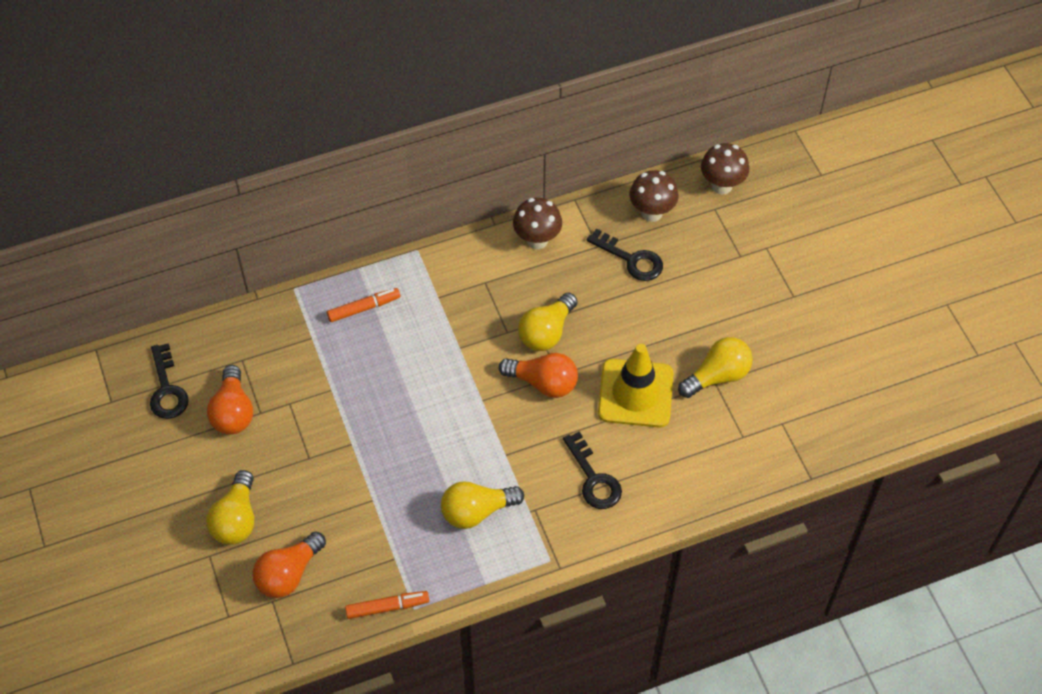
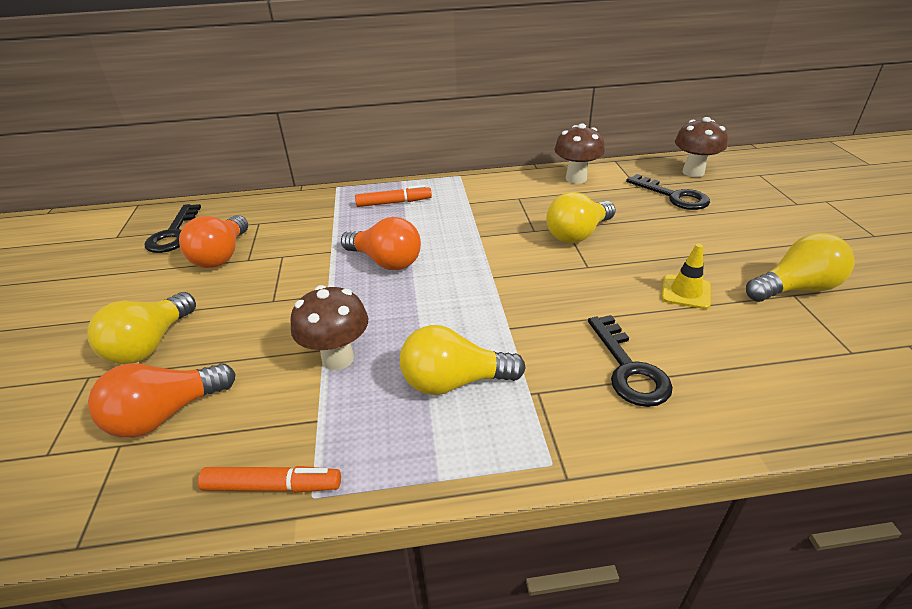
camera: 15 degrees right, 20 degrees down
(543, 383) = (568, 271): orange light bulb -> orange light bulb (386, 261)
(635, 393) = (686, 292): yellow traffic cone -> yellow traffic cone, size x0.50
(721, 186) = (764, 163): brown mushroom -> brown mushroom (338, 358)

